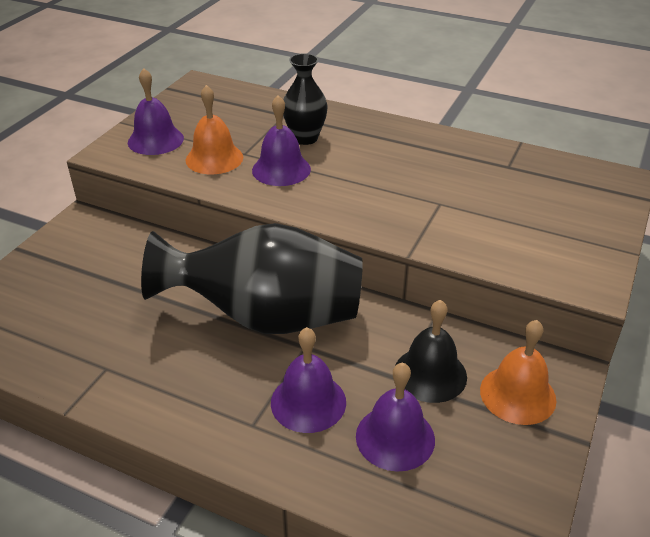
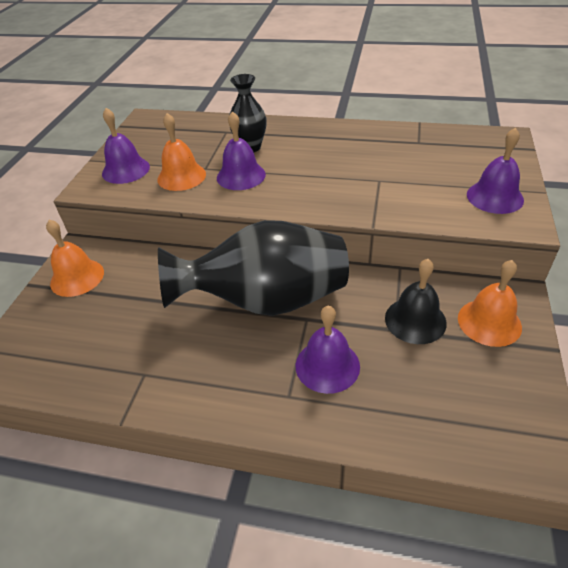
camera: 10 degrees left, 5 degrees up
(70, 250) = (77, 277): none -> orange bell
(395, 437) = (409, 380): purple bell -> purple bell (494, 197)

